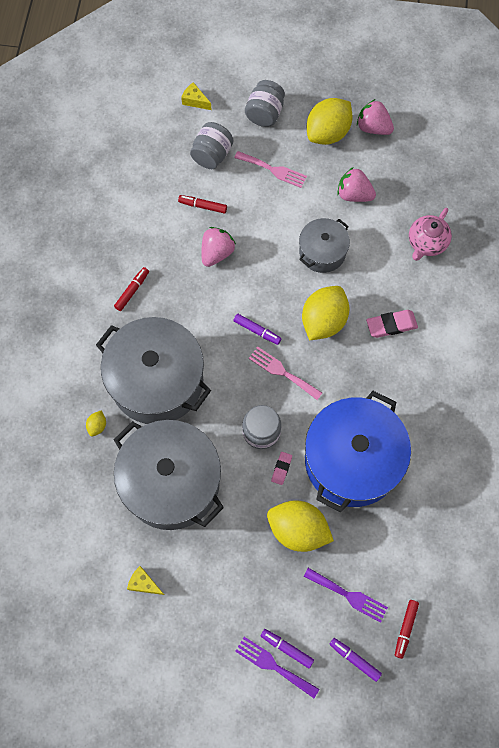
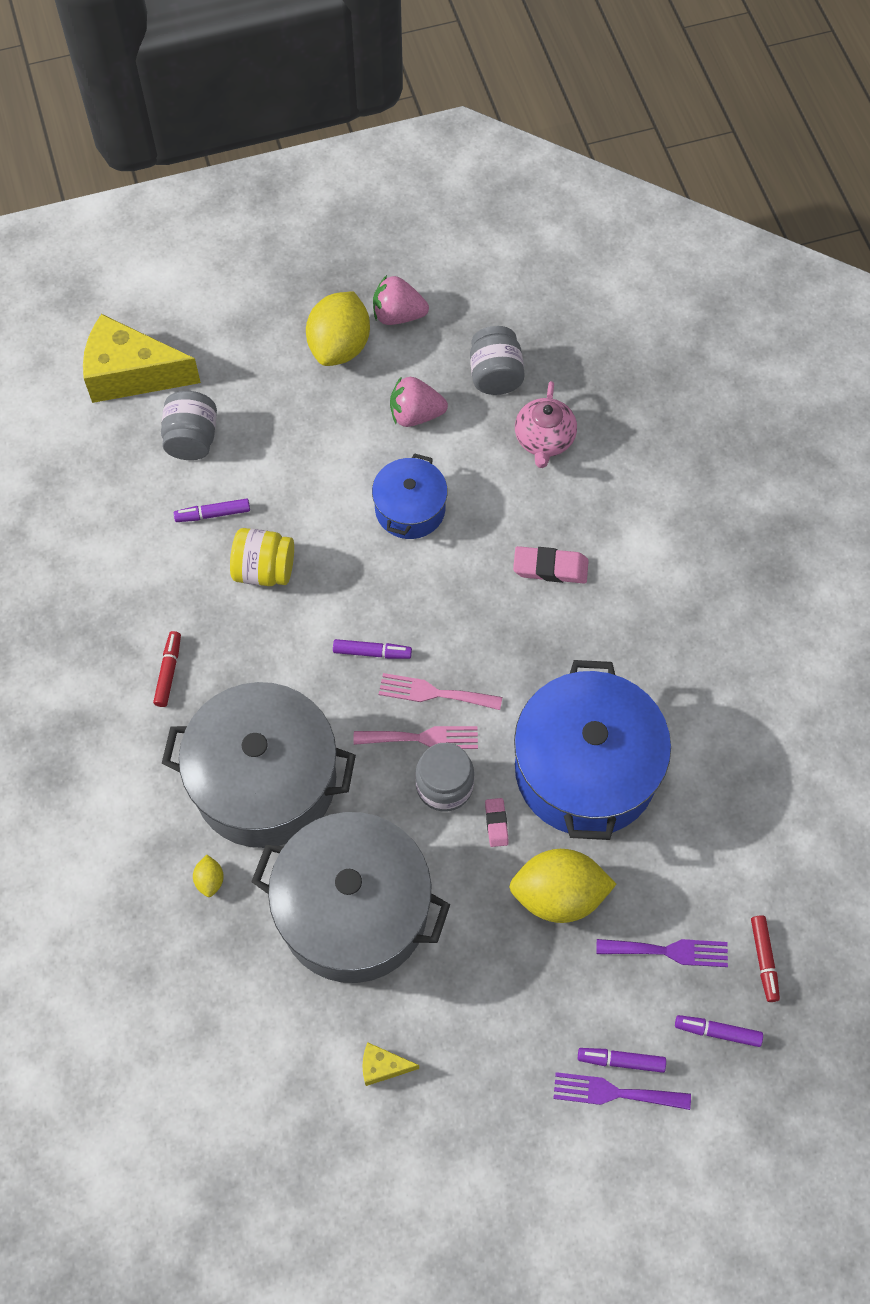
camera: 25 degrees left, 5 degrees down
(195, 101) = (131, 374): yellow cheese -> yellow cheese, size x2.35
(202, 206) = (213, 514): red marker -> purple marker
(217, 253) = (264, 570): pink strawberry -> yellow jar
(264, 113) = (239, 354): grey jar -> grey jar (495, 375)
(273, 170) = (288, 425): pink fork -> pink fork (422, 738)
(322, 252) = (410, 509): grey pot -> blue pot
(323, 321) = (457, 601): yellow lemon -> none
(391, 325) = (550, 568): pink eraser -> pink eraser turned 45 degrees clockwise

